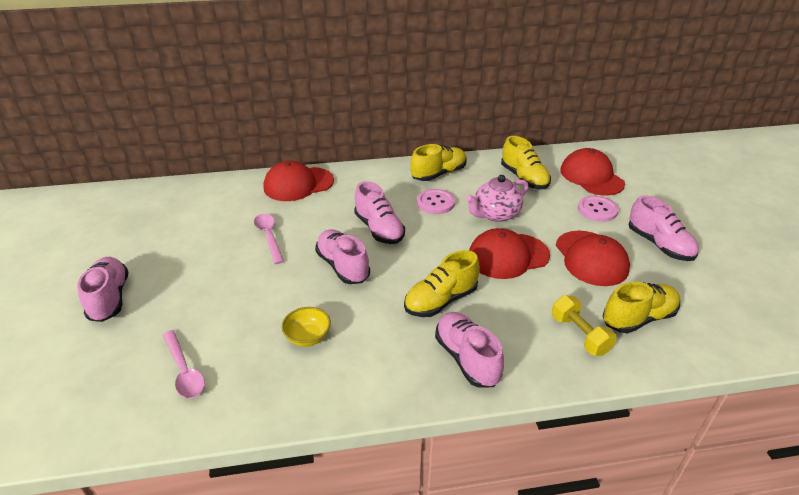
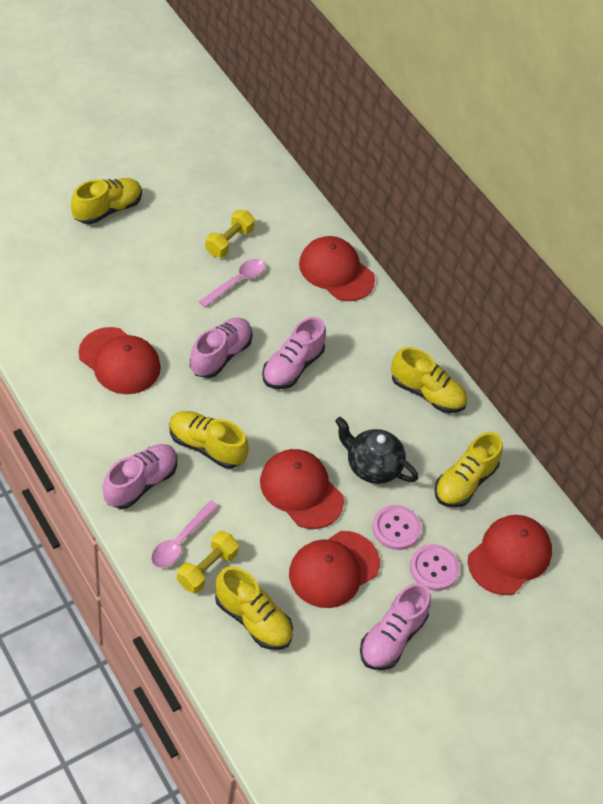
camera: 60 degrees right, 15 degrees up
(109, 298) = (107, 209): pink shoe -> yellow shoe
(184, 371) = (53, 295): pink spoon -> pink spoon (180, 541)
(221, 230) = (229, 242): none -> yellow dumbbell
(308, 337) = (119, 361): yellow bowl -> red cap
(435, 203) = (365, 404): pink button -> pink button (396, 528)
(495, 214) = (372, 466): pink teapot -> black teapot

